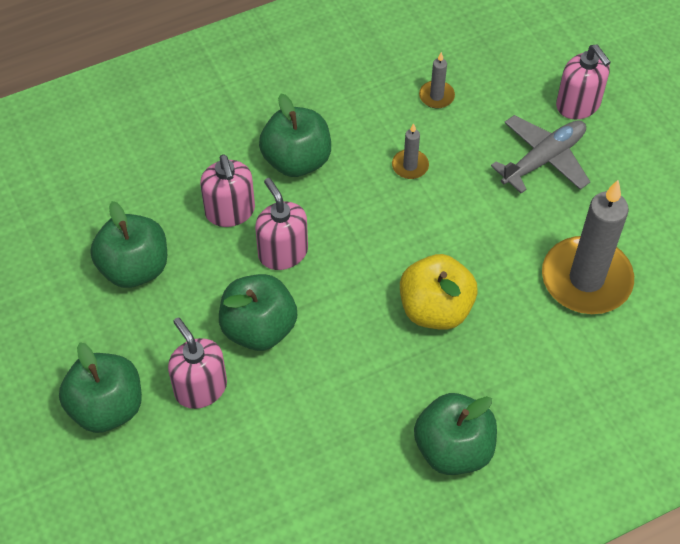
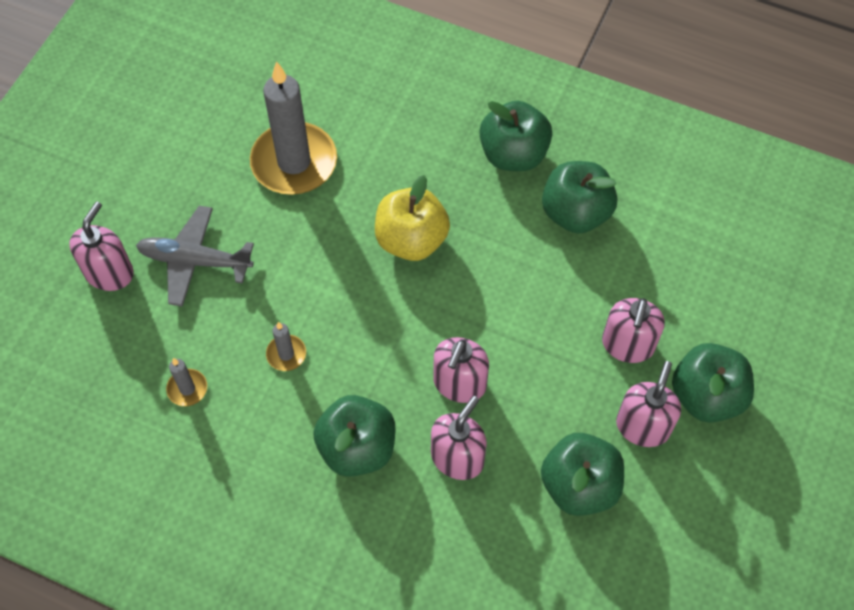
camera: 130 degrees left, 5 degrees up
(131, 343) = (643, 426): none -> pink soap dispenser
(259, 328) = (542, 345): green apple -> green apple (575, 213)

